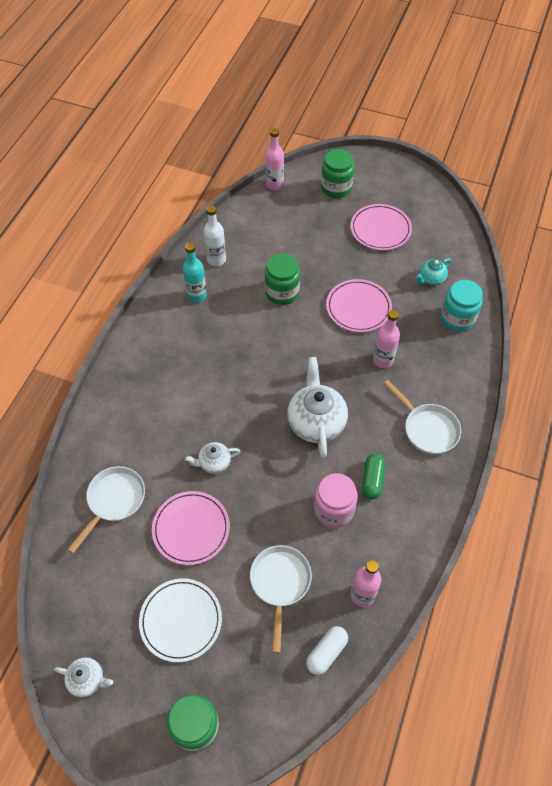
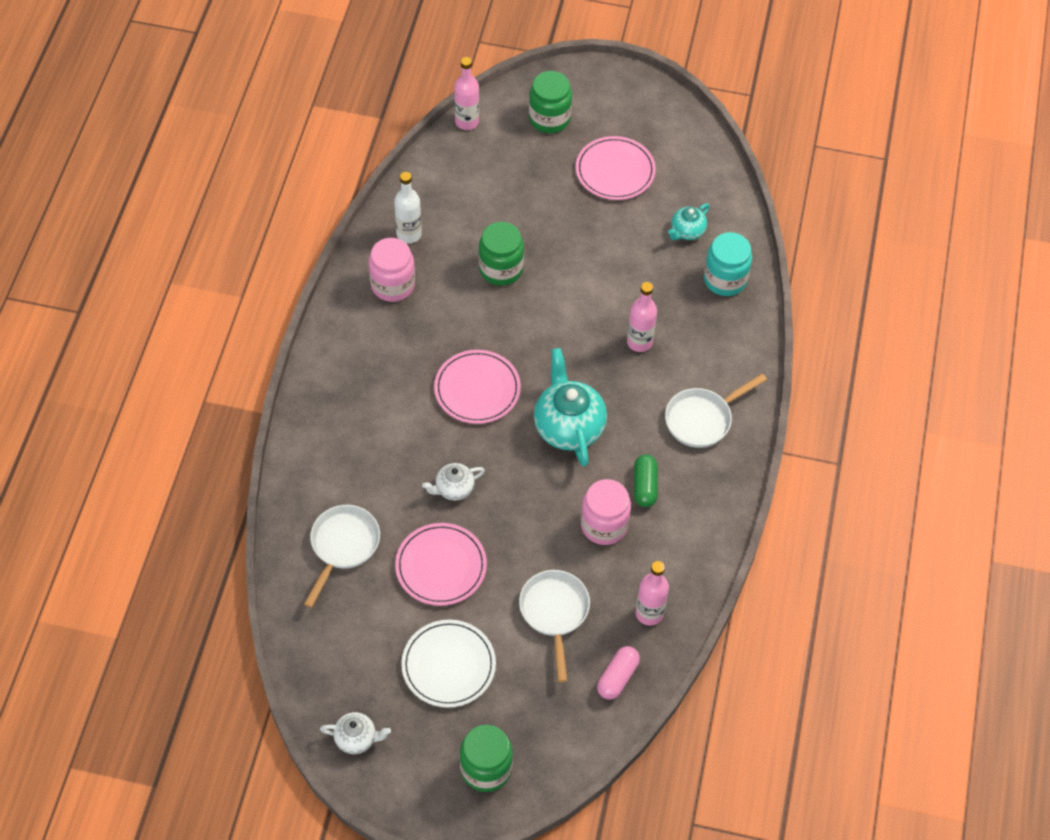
camera: 10 degrees left, 0 degrees up
(197, 296) = (393, 285): turquoise bottle -> pink jar
(316, 422) = (568, 427): white teapot -> turquoise teapot
(326, 652) = (617, 677): white capsule -> pink capsule
(358, 307) = (600, 278): pink plate -> pink plate (477, 389)
(427, 428) = (702, 419): white pan -> white pan turned 105 degrees clockwise

